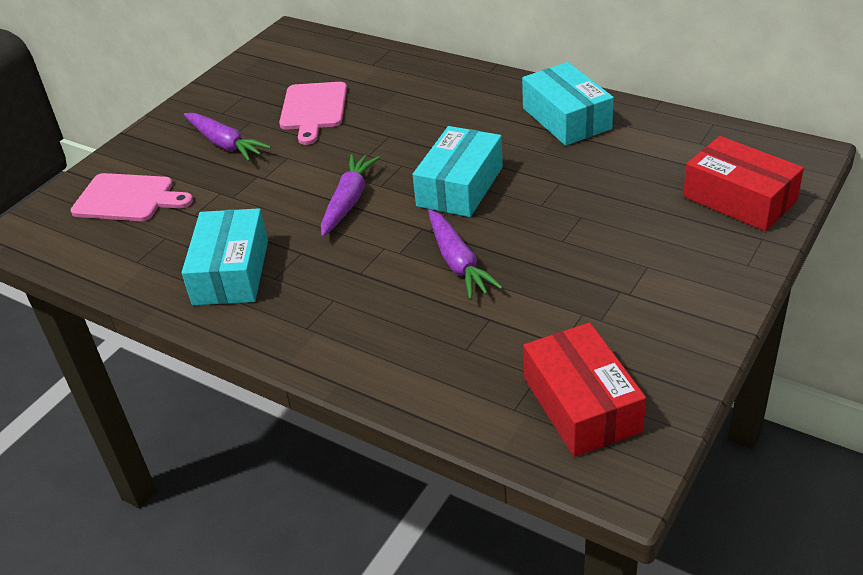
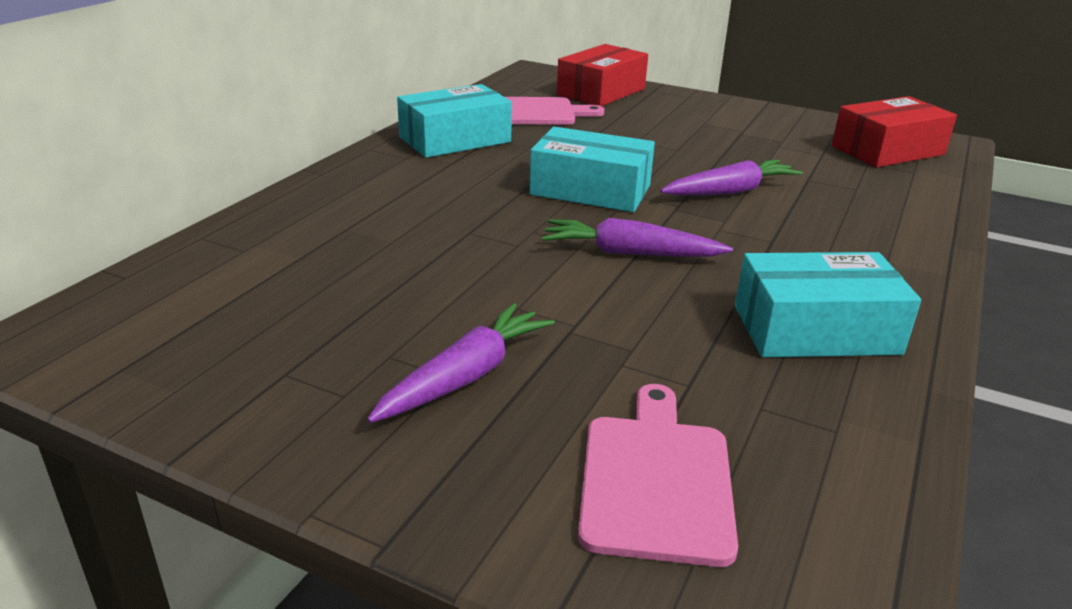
camera: 100 degrees left, 10 degrees down
(313, 109) = (371, 293): pink cutting board -> pink cutting board (534, 112)

